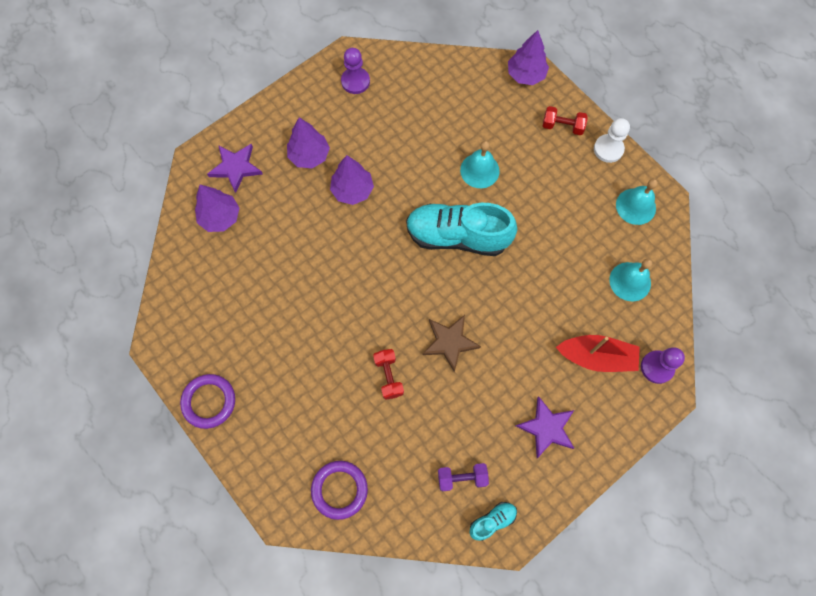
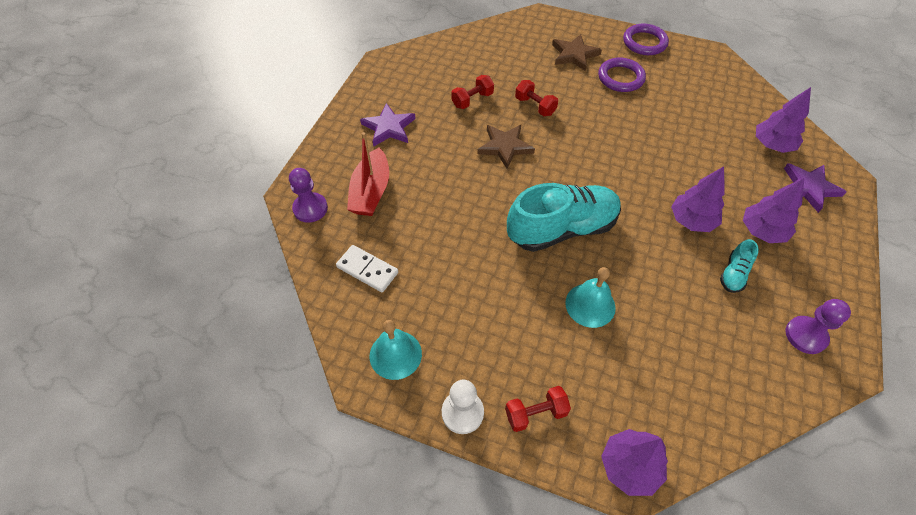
camera: 150 degrees right, 15 degrees down
(296, 426) = (574, 55): none -> brown star
(339, 490) = (515, 39): purple ring -> purple ring (620, 78)
(444, 420) = (472, 100): none -> red dumbbell
(462, 478) = (436, 76): purple dumbbell -> none
(492, 521) = (399, 65): turquoise shoe -> turquoise shoe (733, 274)
(596, 357) = (371, 192): red boat -> red boat turned 60 degrees counterclockwise
(630, 281) = (367, 270): turquoise bell -> white domino

